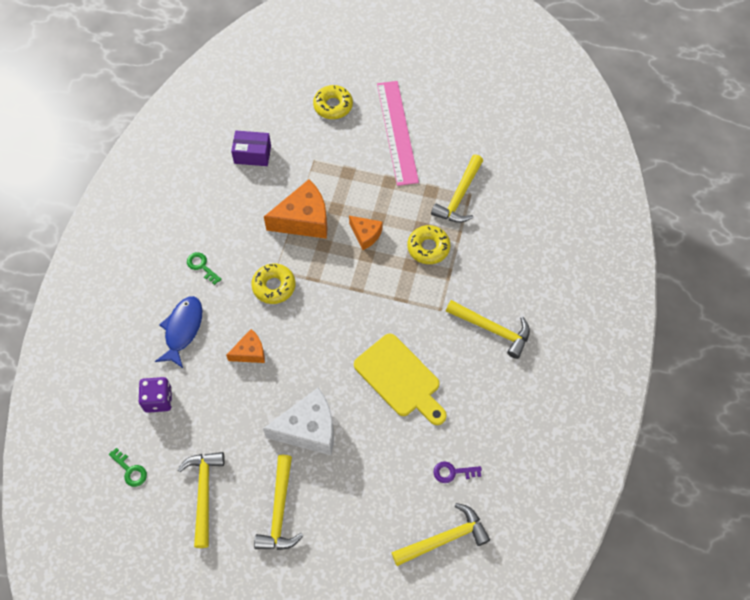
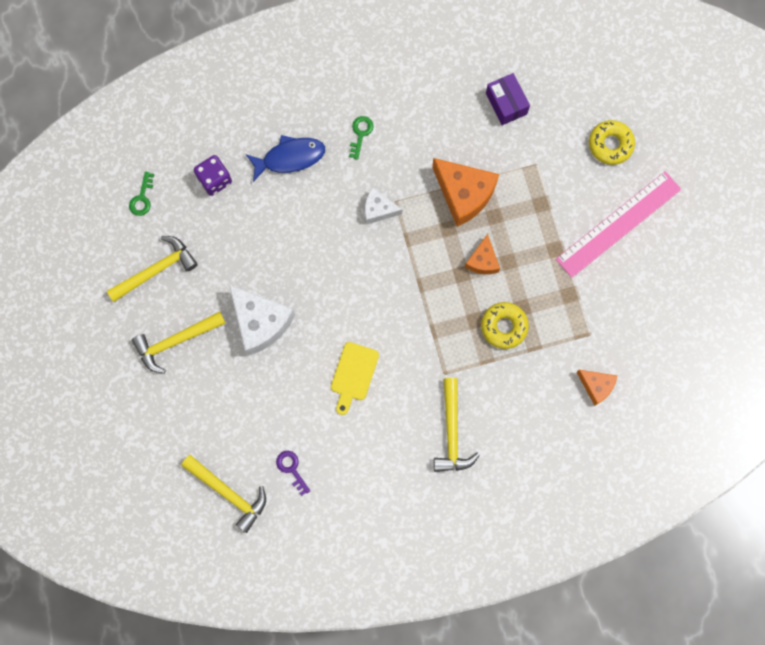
camera: 60 degrees right, 15 degrees up
(250, 352) = (302, 229): orange cheese -> orange cheese (596, 386)
(274, 286) = (378, 210): yellow donut -> white cheese
(400, 378) = (353, 374): yellow cutting board -> yellow cutting board, size x0.65
(459, 196) = (580, 325): yellow hammer -> none

